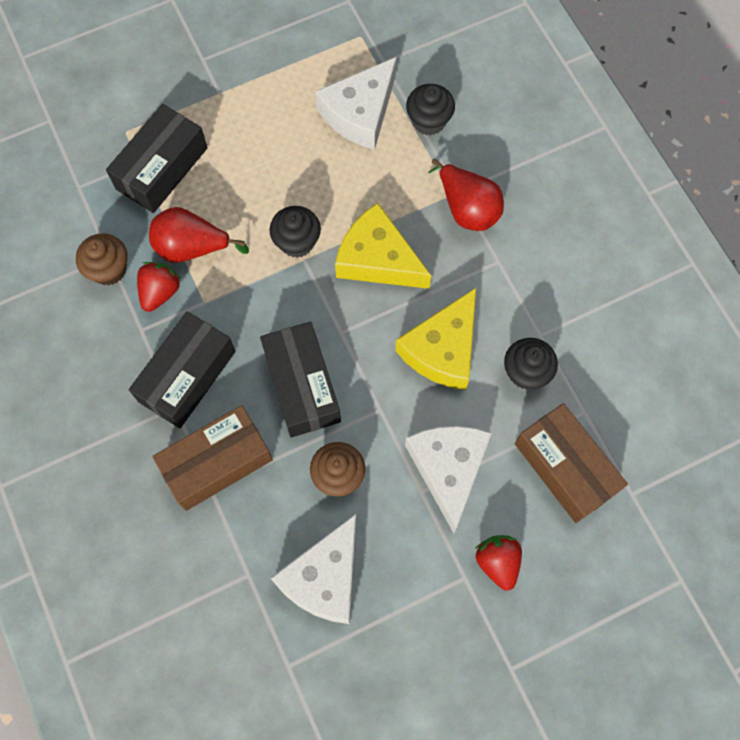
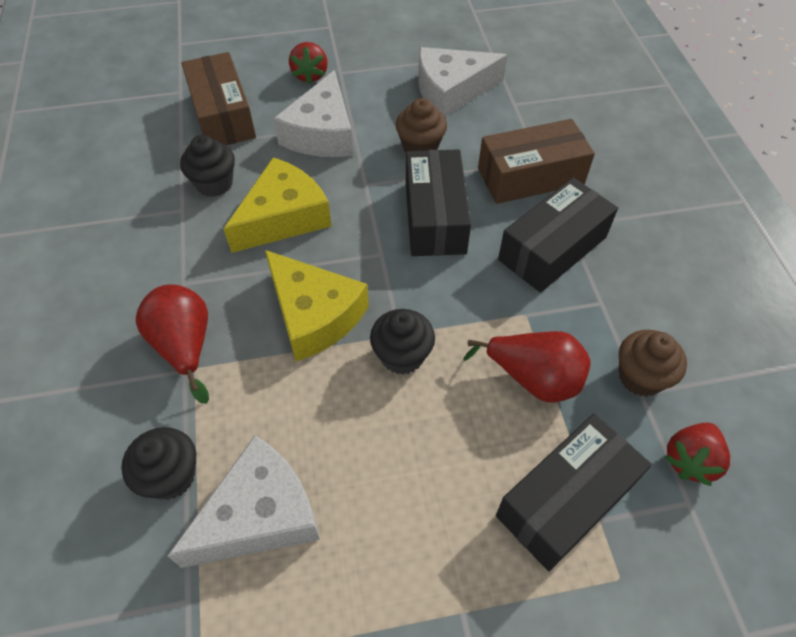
camera: 165 degrees left, 15 degrees down
(160, 292) = (577, 336): red strawberry -> red strawberry (690, 460)
(324, 578) = (451, 91): white cheese -> white cheese turned 150 degrees counterclockwise

